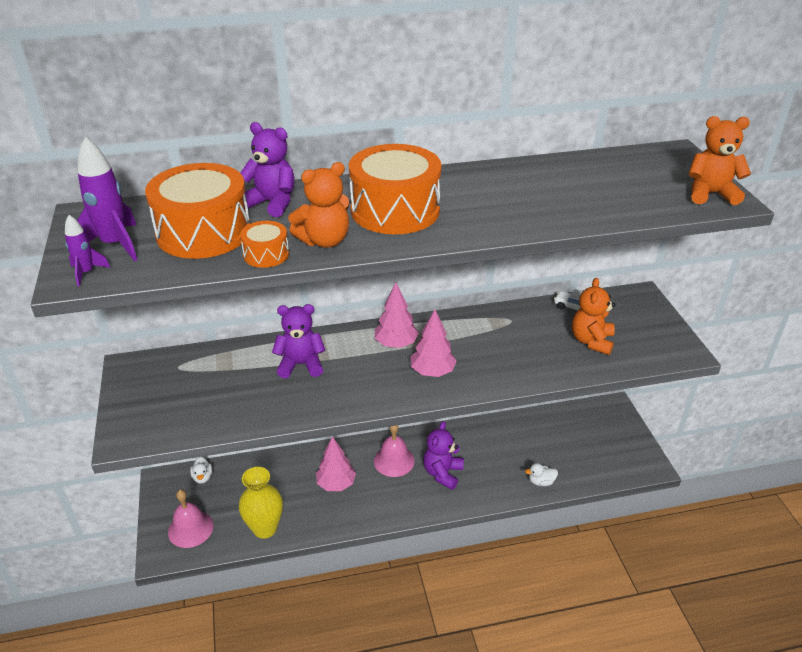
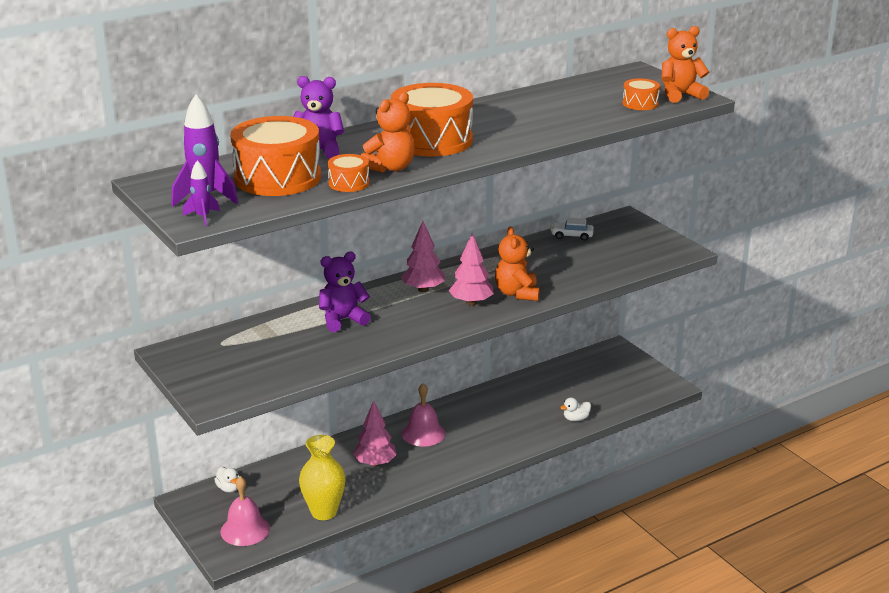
camera: 20 degrees left, 10 degrees down
(442, 473) = (478, 432): purple teddy bear -> none
(591, 341) = (600, 257): orange teddy bear -> orange teddy bear (517, 293)
(656, 198) = (640, 103): none -> orange drum

